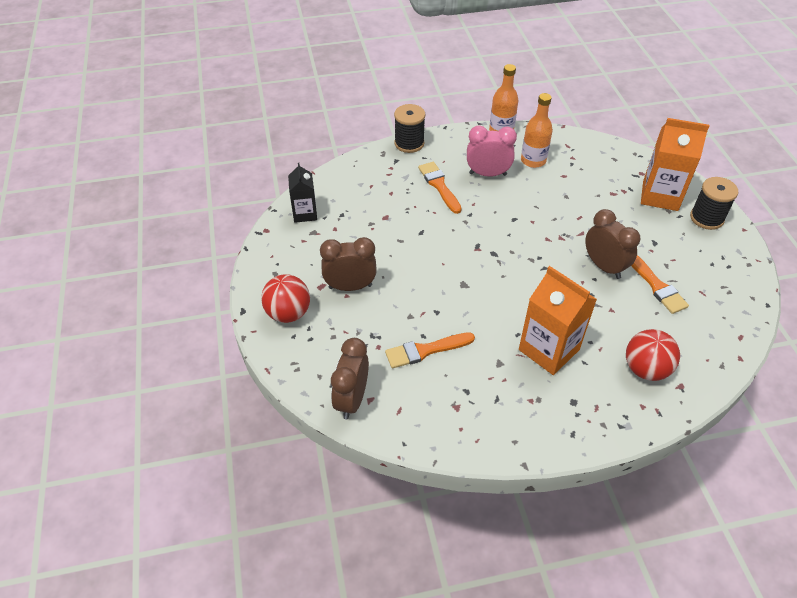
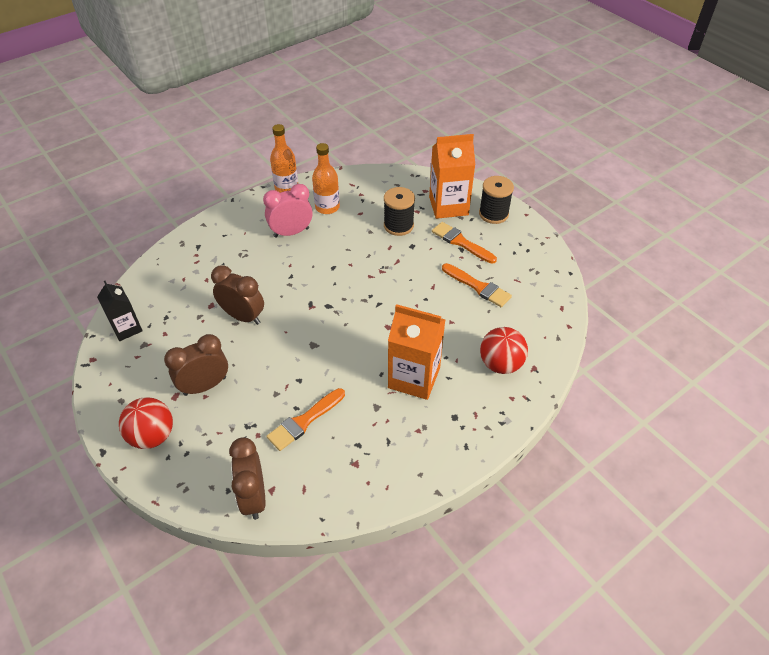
camera: 25 degrees left, 0 degrees up
(409, 143) = (204, 225): black spool -> black spool (398, 225)
(439, 185) = (250, 258): orange brush -> orange brush (461, 242)
(604, 266) = (429, 285): brown clock -> brown clock (243, 316)

